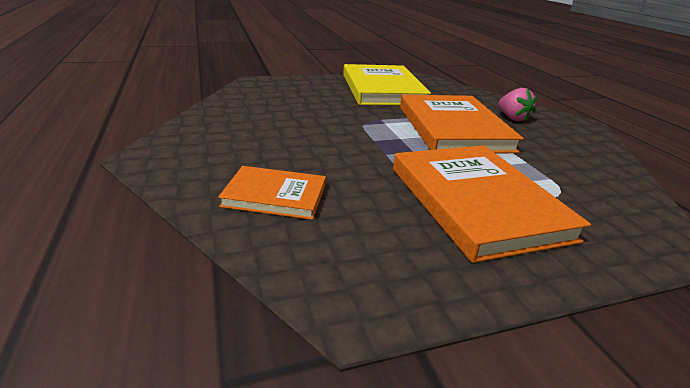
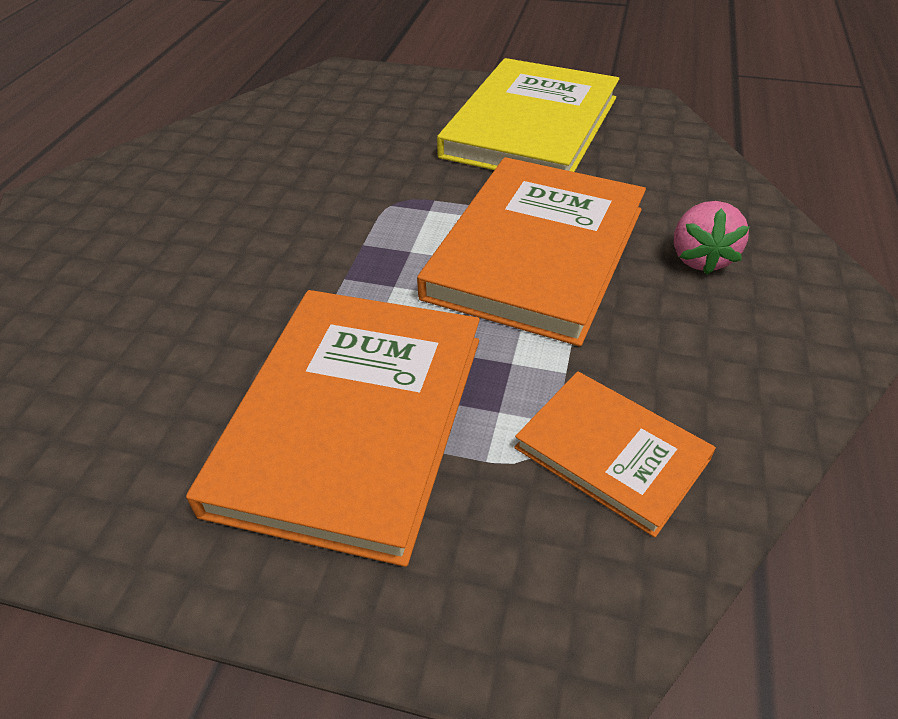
camera: 35 degrees right, 15 degrees up
(275, 195) = (110, 308): orange book -> orange book (611, 453)

